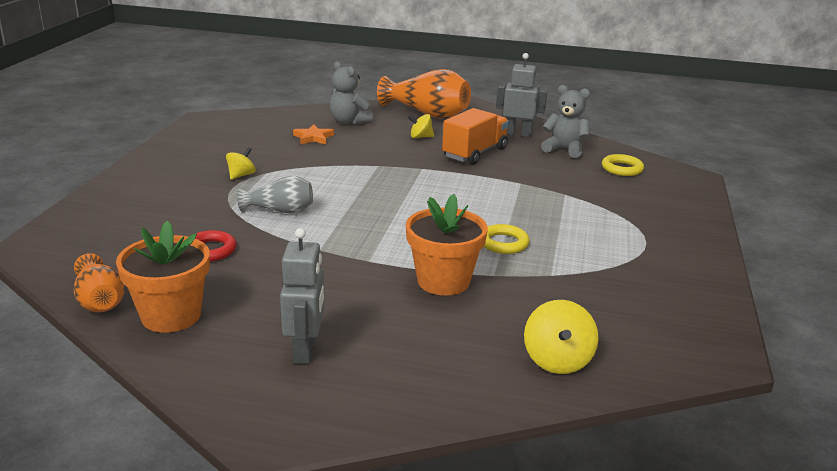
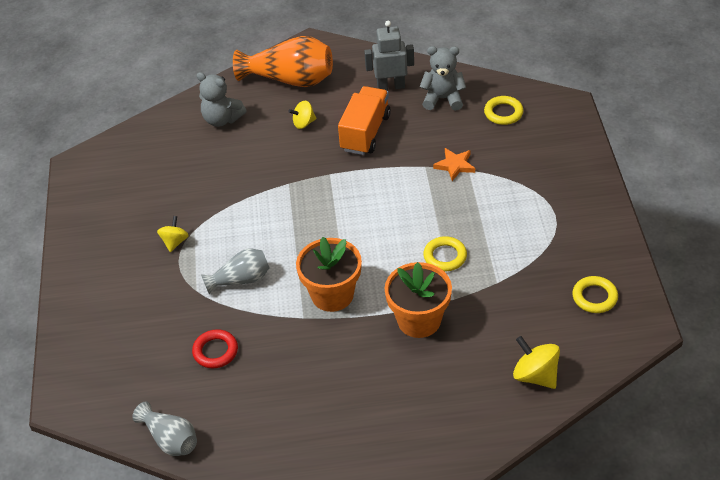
camera: 15 degrees left, 20 degrees up
(99, 300) = (170, 439): orange vase -> grey vase
(171, 316) = (237, 434): orange flower pot -> orange flower pot (332, 295)
(305, 350) = (357, 432): grey robot -> none
(313, 137) = (204, 159): orange star -> orange star (455, 165)
(557, 360) = (535, 375): yellow spinning top -> yellow spinning top turned 150 degrees clockwise
(666, 313) = (594, 297): none -> yellow ring

